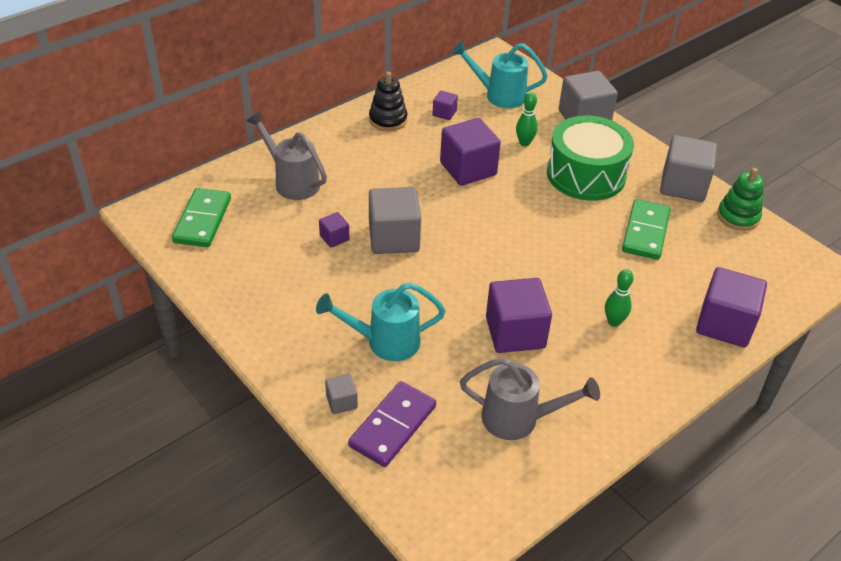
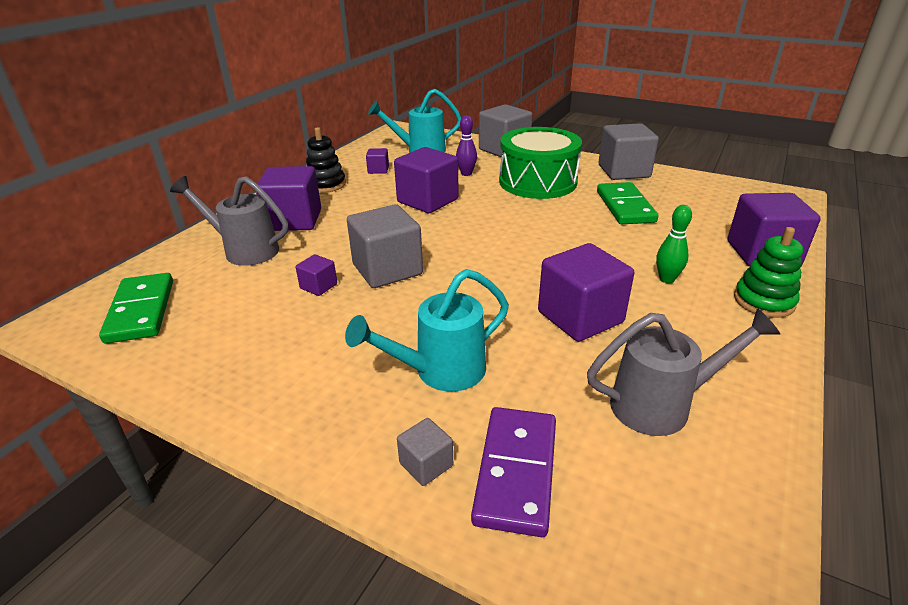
camera: 20 degrees left, 10 degrees down
(343, 158) = (294, 220): none -> purple cube
(524, 143) = (466, 174): green bowling pin -> purple bowling pin
(738, 217) = (687, 180): green stacking toy -> green stacking toy (763, 301)

